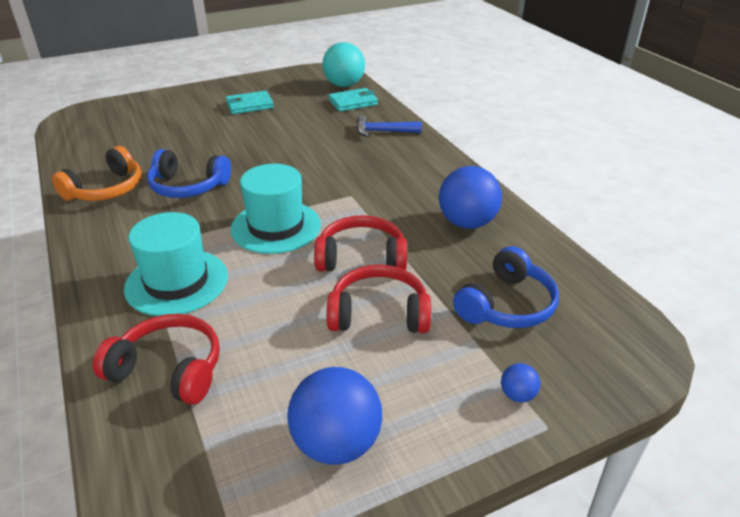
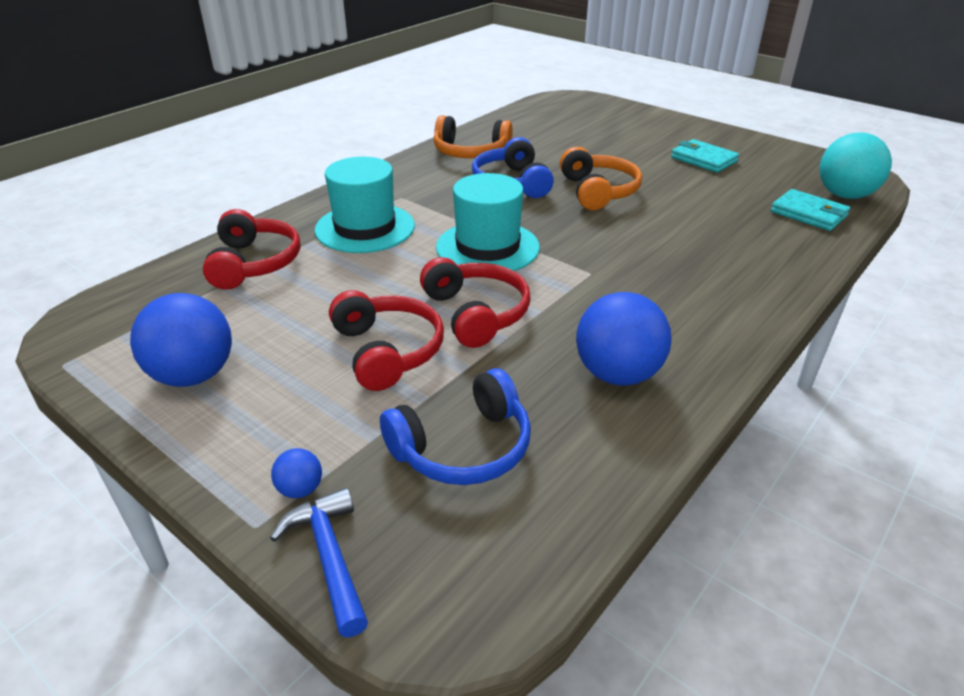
camera: 65 degrees right, 0 degrees up
(246, 156) = (598, 191): none -> orange headphones
(382, 132) = (765, 254): blue hammer -> blue hammer (329, 557)
(507, 305) = (463, 447): blue headphones -> blue headphones turned 45 degrees counterclockwise

